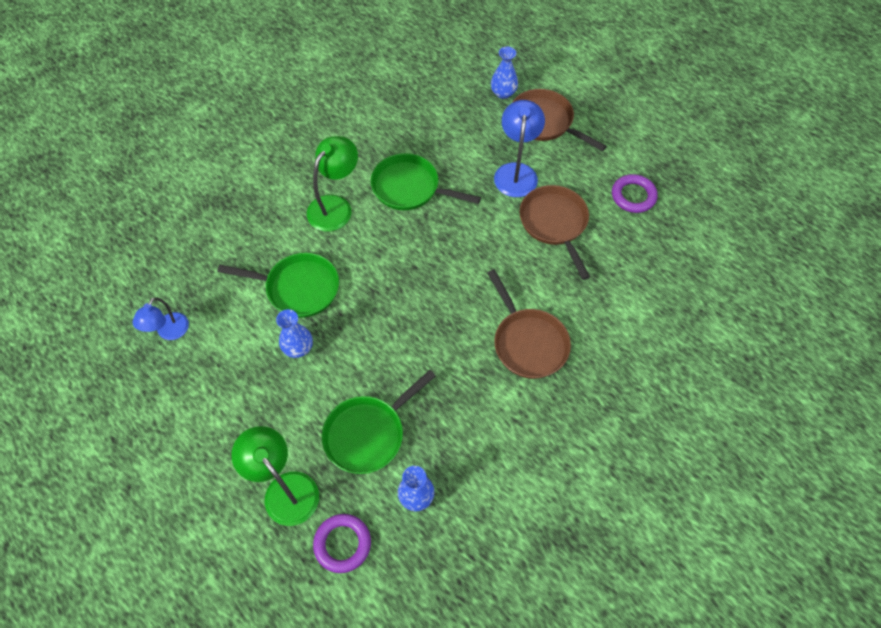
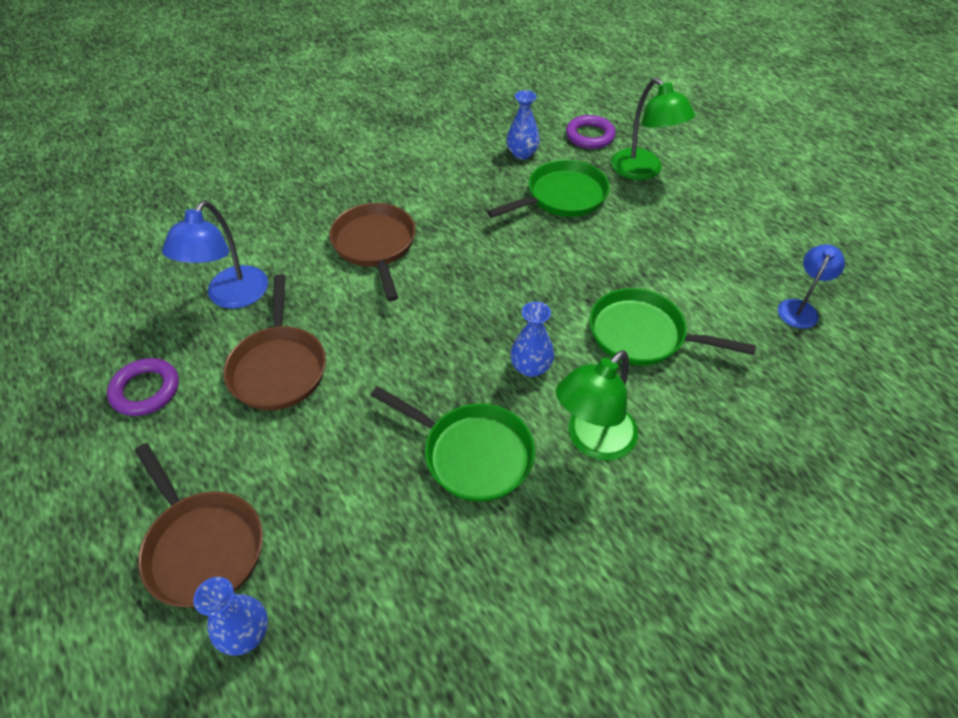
camera: 170 degrees left, 10 degrees down
(298, 348) = (638, 273): blue vase -> blue vase (531, 367)
(516, 172) = (296, 455): blue lamp -> blue lamp (231, 297)

